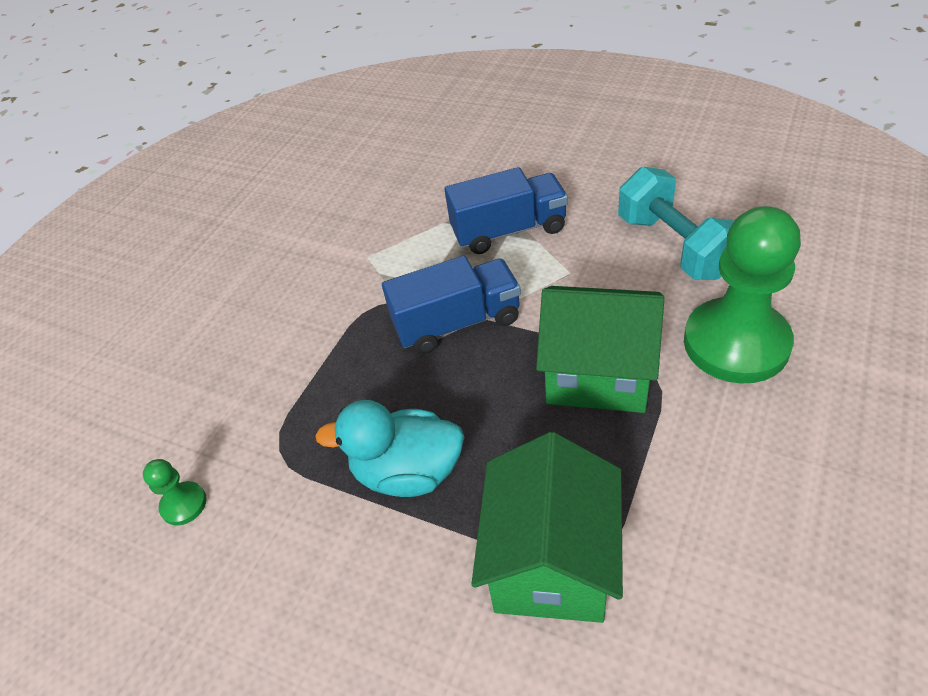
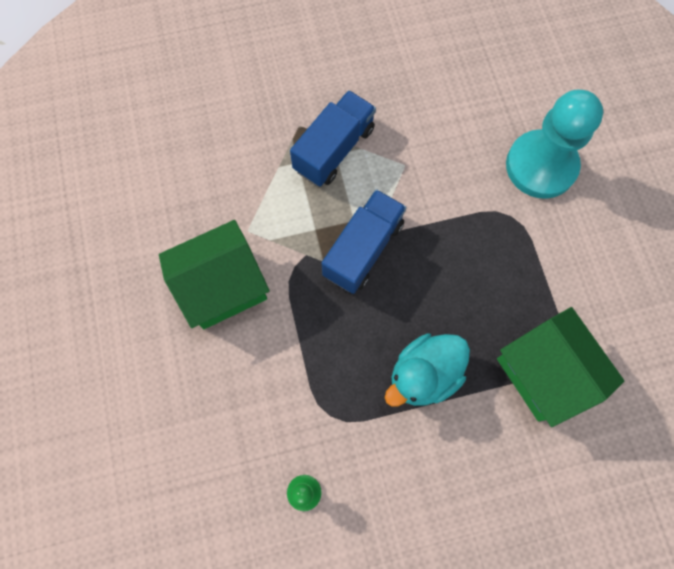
camera: 45 degrees left, 25 degrees up
(598, 374) = (480, 235): green house -> green house (223, 287)
(674, 246) = (455, 105): turquoise dumbbell -> none
(736, 343) = (541, 166): green pawn -> turquoise pawn

